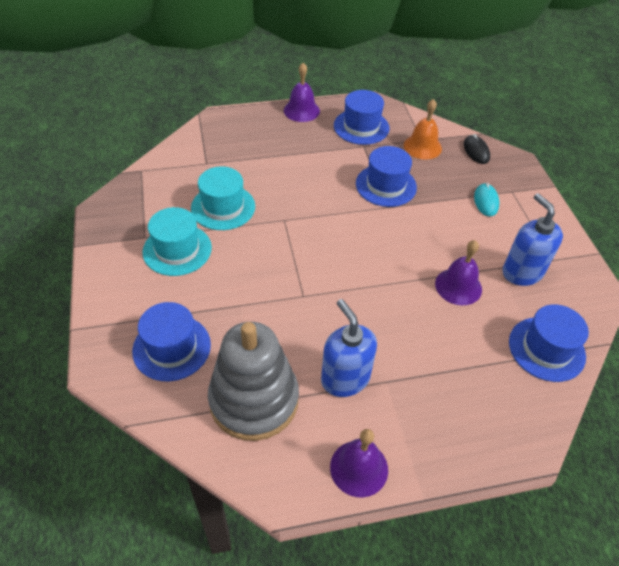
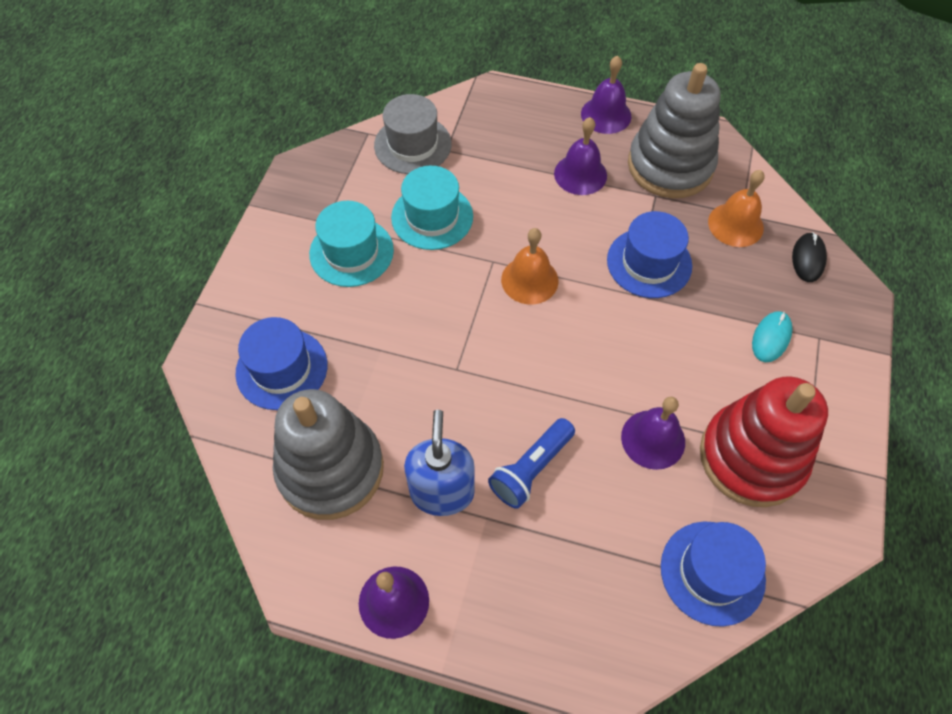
camera: 30 degrees right, 10 degrees up
(179, 167) = (413, 145): none -> grey hat
(308, 149) = (580, 174): none -> purple bell
(316, 222) = (529, 280): none -> orange bell
(361, 127) = (670, 166): blue hat -> grey stacking toy
(395, 337) = (531, 469): none -> blue flashlight
(522, 272) = (752, 457): blue soap dispenser -> red stacking toy

